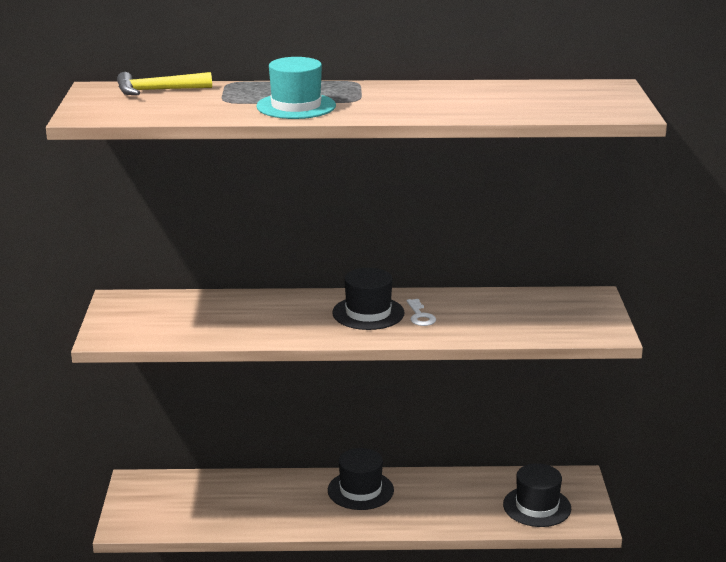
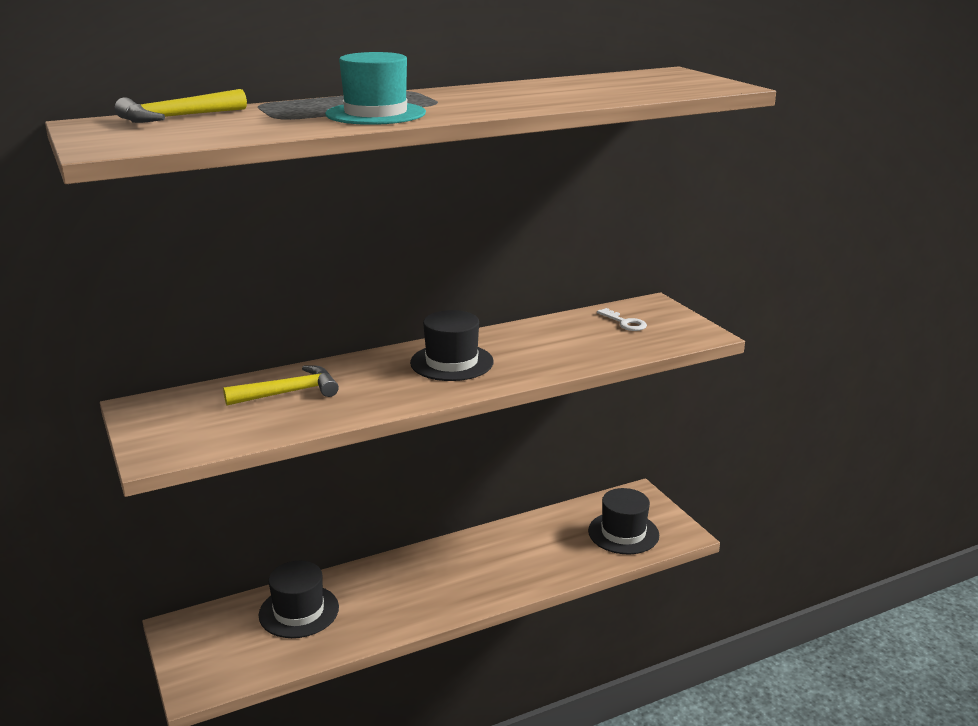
camera: 25 degrees left, 0 degrees up
(226, 311) = (289, 392): none -> yellow hammer
(360, 490) = (442, 565): black hat -> black hat (299, 611)
(420, 316) = (508, 354): white key -> white key (624, 323)

